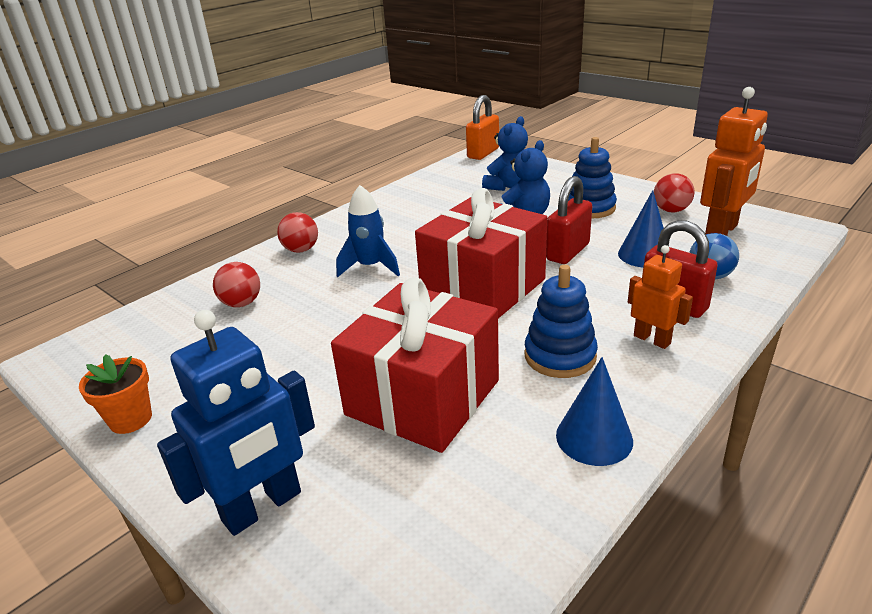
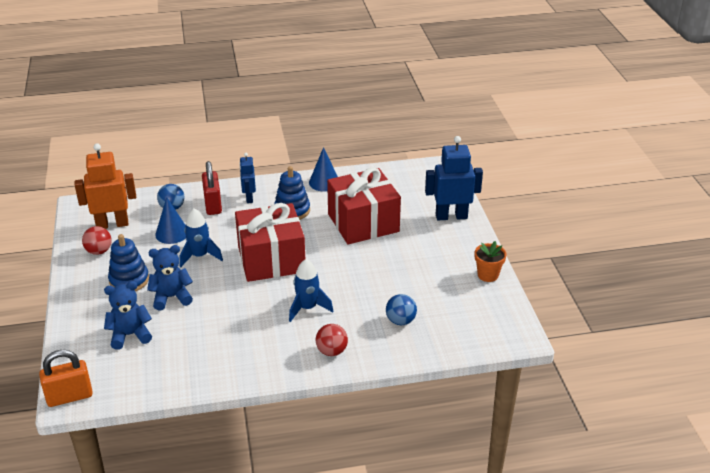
camera: 145 degrees left, 5 degrees up
(241, 303) = (400, 321): red ball -> blue ball
(567, 252) = (200, 256): red padlock -> blue rocket
(652, 339) = (249, 198): orange robot -> blue robot

